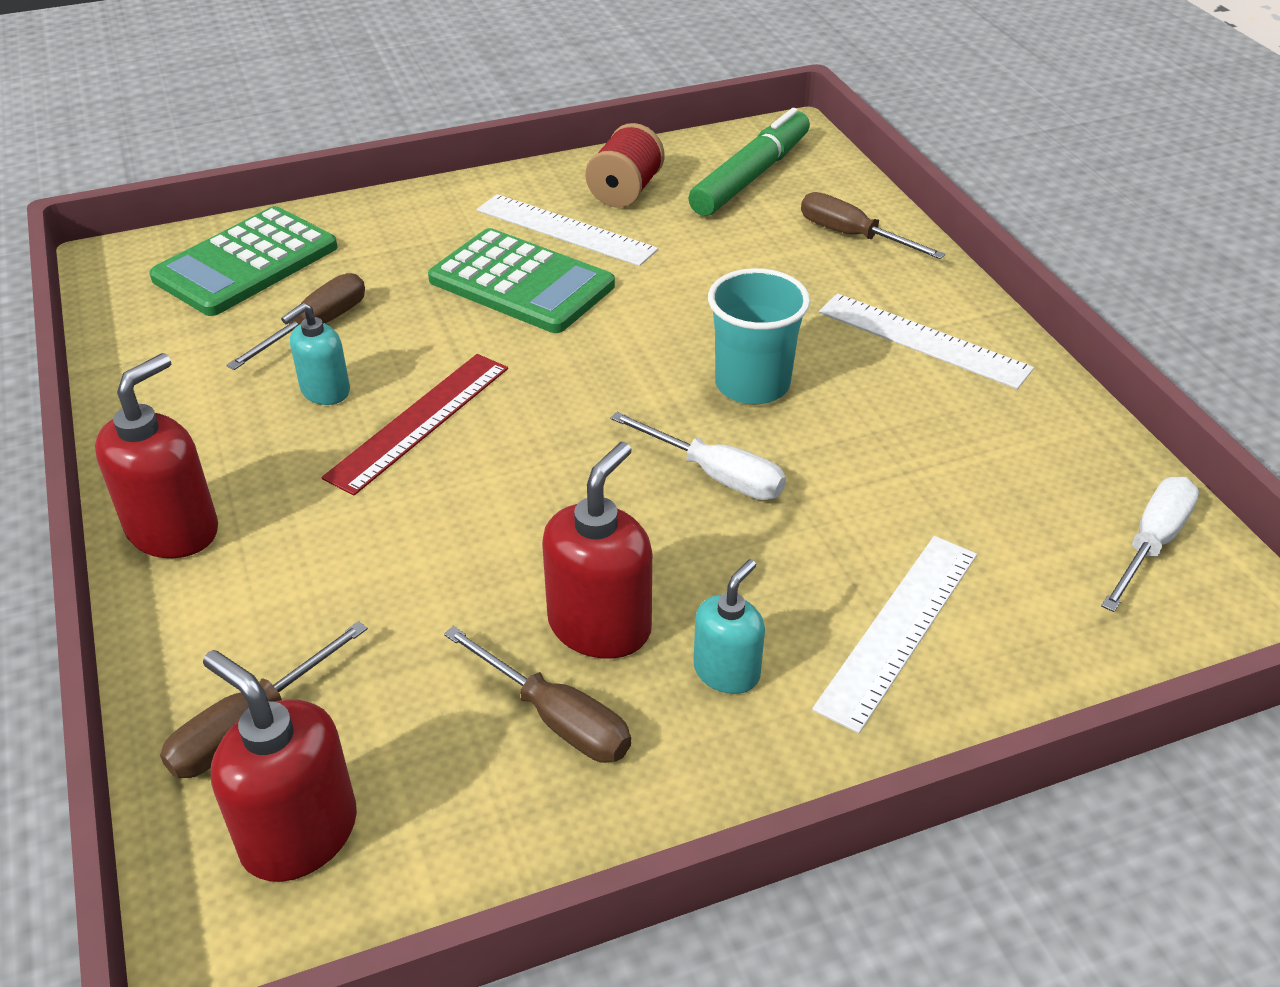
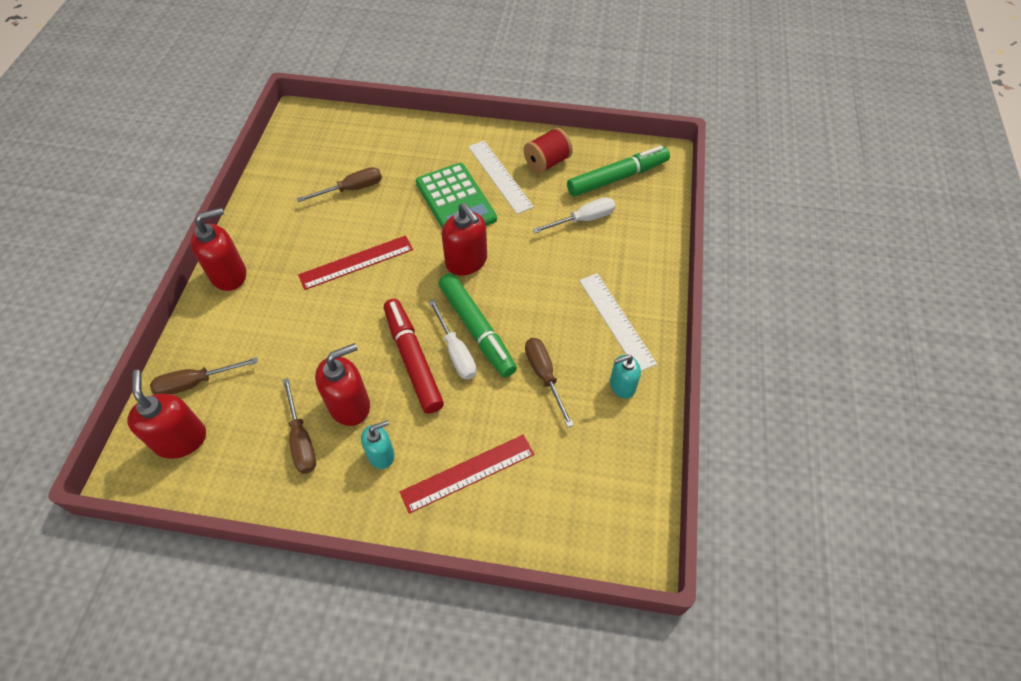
camera: 30 degrees right, 15 degrees up
(246, 263) = (348, 138): green calculator -> none
(325, 391) = (331, 228): turquoise soap dispenser -> turquoise soap dispenser (622, 386)
(616, 352) = (466, 261): none -> red soap dispenser
(652, 514) = (413, 359): none -> red marker
(720, 432) = (476, 329): none -> green marker
(752, 384) = (512, 309): turquoise cup -> none
(852, 236) = (637, 239): brown screwdriver -> brown screwdriver (544, 376)
(898, 628) = (468, 473): white ruler -> red ruler
(1151, 543) = (622, 492): white screwdriver -> white screwdriver (583, 219)

